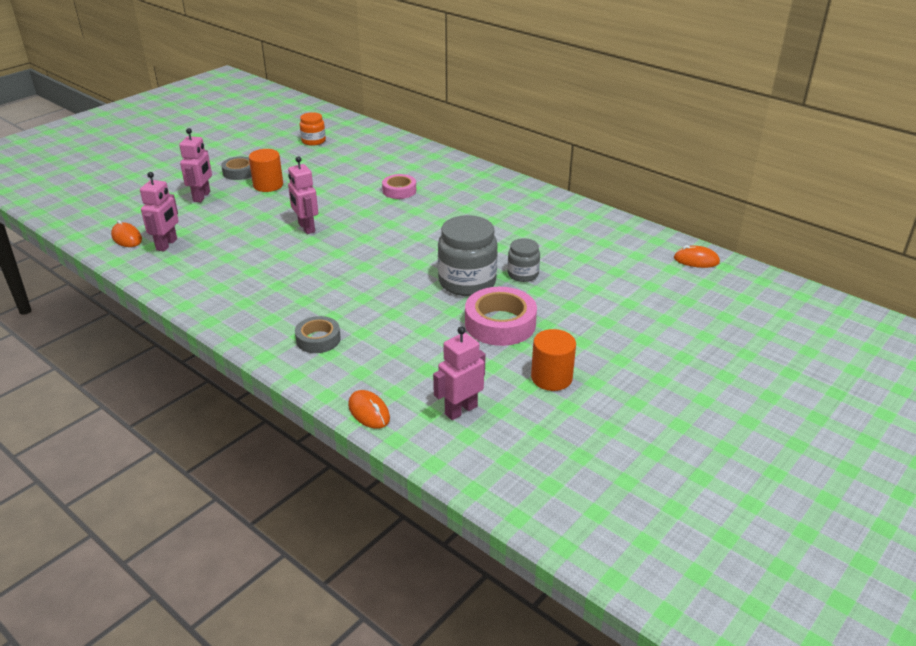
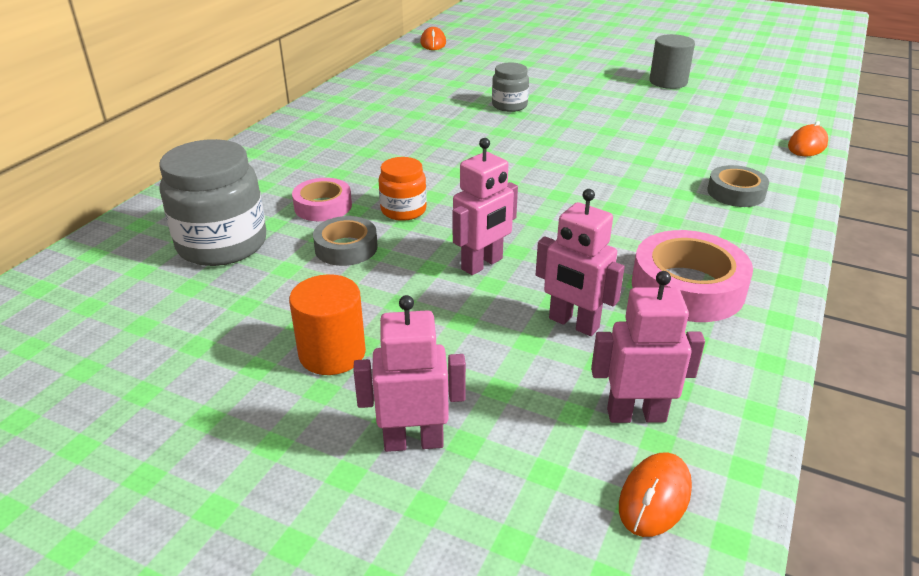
camera: 105 degrees left, 0 degrees up
(239, 172) = (271, 421): grey tape -> grey tape (346, 248)
(313, 141) = (89, 349): orange jar -> orange jar (403, 210)
(460, 410) = (752, 109): pink robot -> pink robot (573, 323)
(467, 282) = (546, 130): grey jar -> grey jar (222, 244)
(500, 324) = (609, 107): pink tape -> pink tape (687, 287)
(551, 378) = (668, 82): orange cylinder -> grey cylinder

